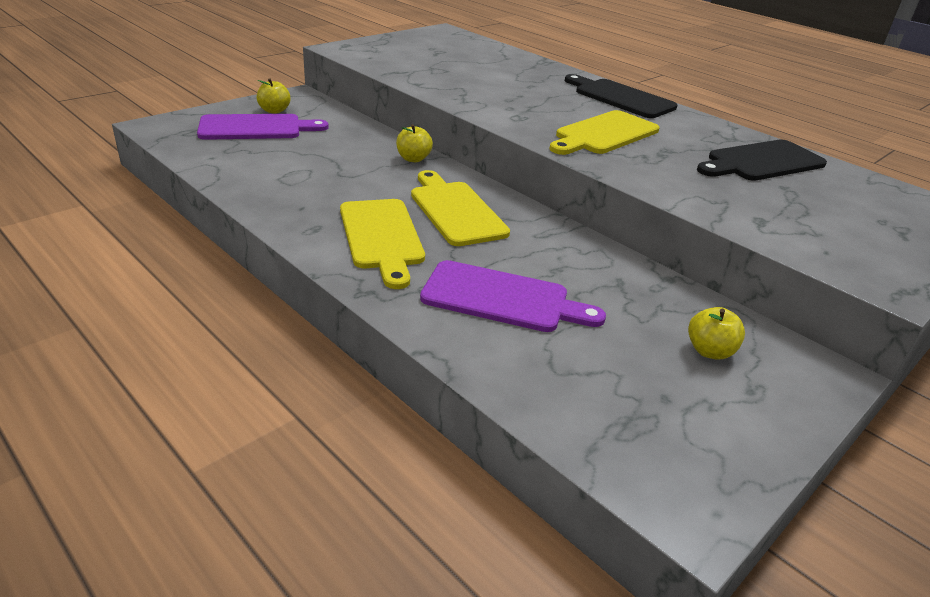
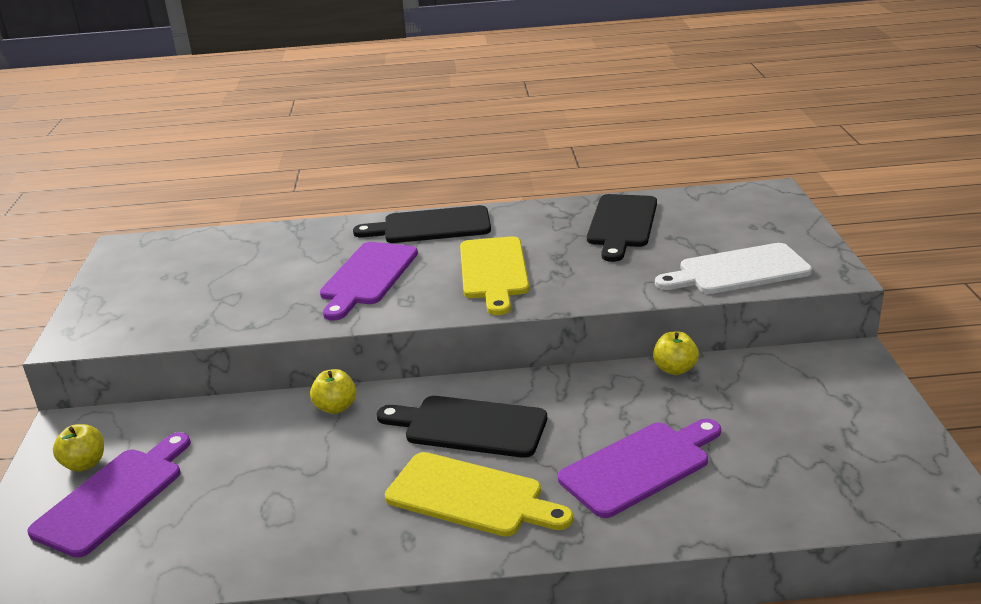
camera: 45 degrees left, 5 degrees down
(455, 211) = (469, 426): yellow cutting board -> black cutting board
(525, 98) = (367, 277): none -> purple cutting board
(709, 351) = (792, 395): yellow apple -> yellow apple (675, 369)
(795, 233) = (738, 271): none -> white cutting board

